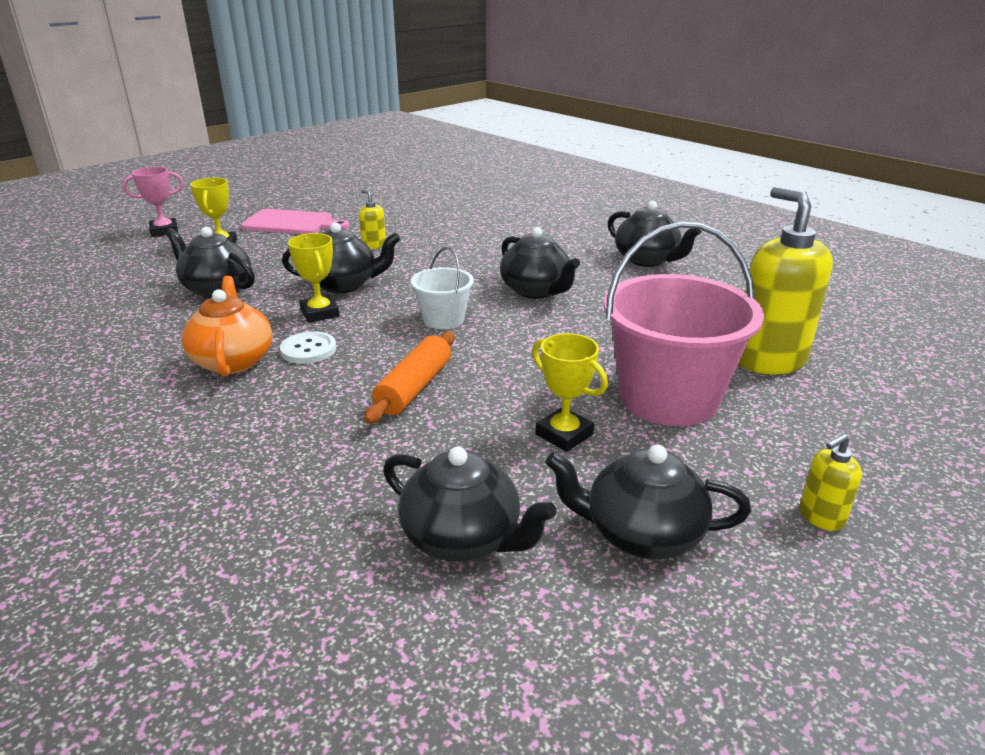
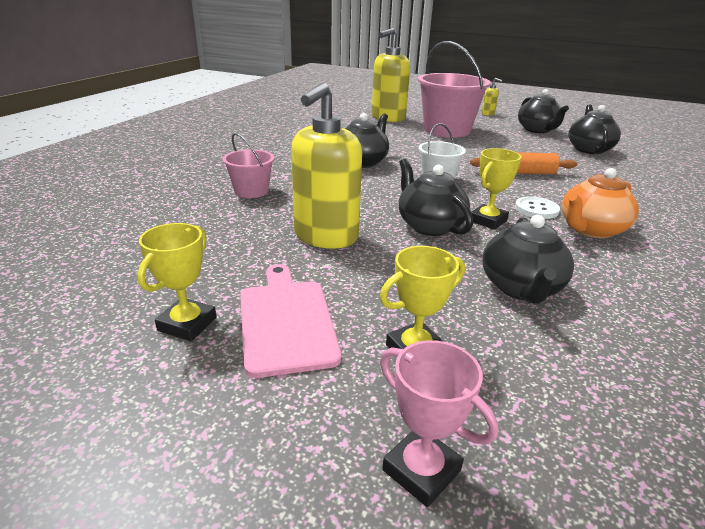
camera: 115 degrees left, 0 degrees up
(374, 245) = (325, 237): yellow soap dispenser -> yellow soap dispenser, size x2.24
(490, 233) = (251, 191): none -> pink bucket
(564, 434) = (503, 142): yellow trophy -> yellow trophy (187, 324)
(647, 260) = (278, 141): black teapot -> none

